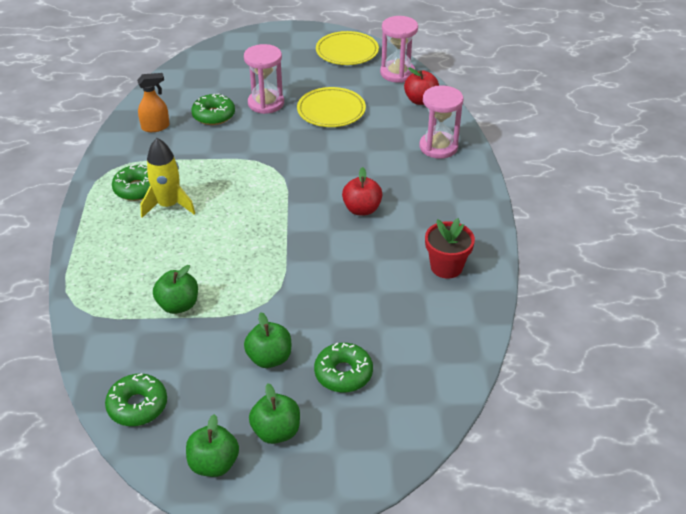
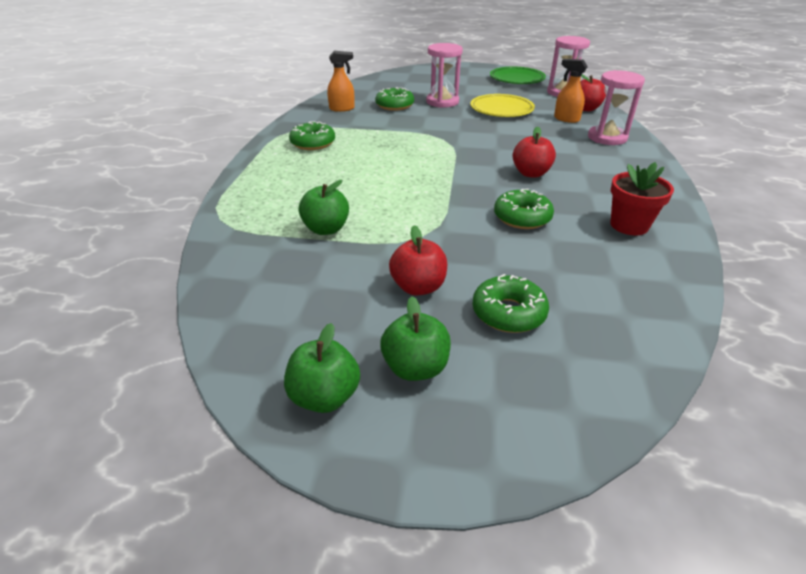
camera: 10 degrees right, 5 degrees down
(137, 406) = (250, 317): green donut -> green donut (522, 217)
(168, 205) = (338, 156): yellow rocket -> none
(269, 358) = (418, 287): green apple -> red apple
(347, 52) = (517, 79): yellow plate -> green plate
(399, 120) = (566, 119): none -> orange spray bottle

